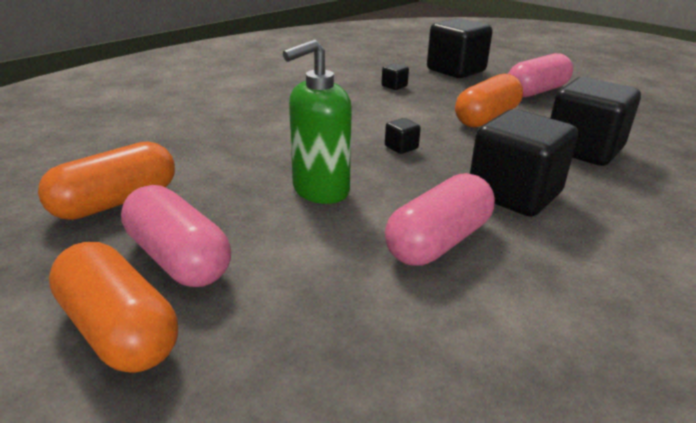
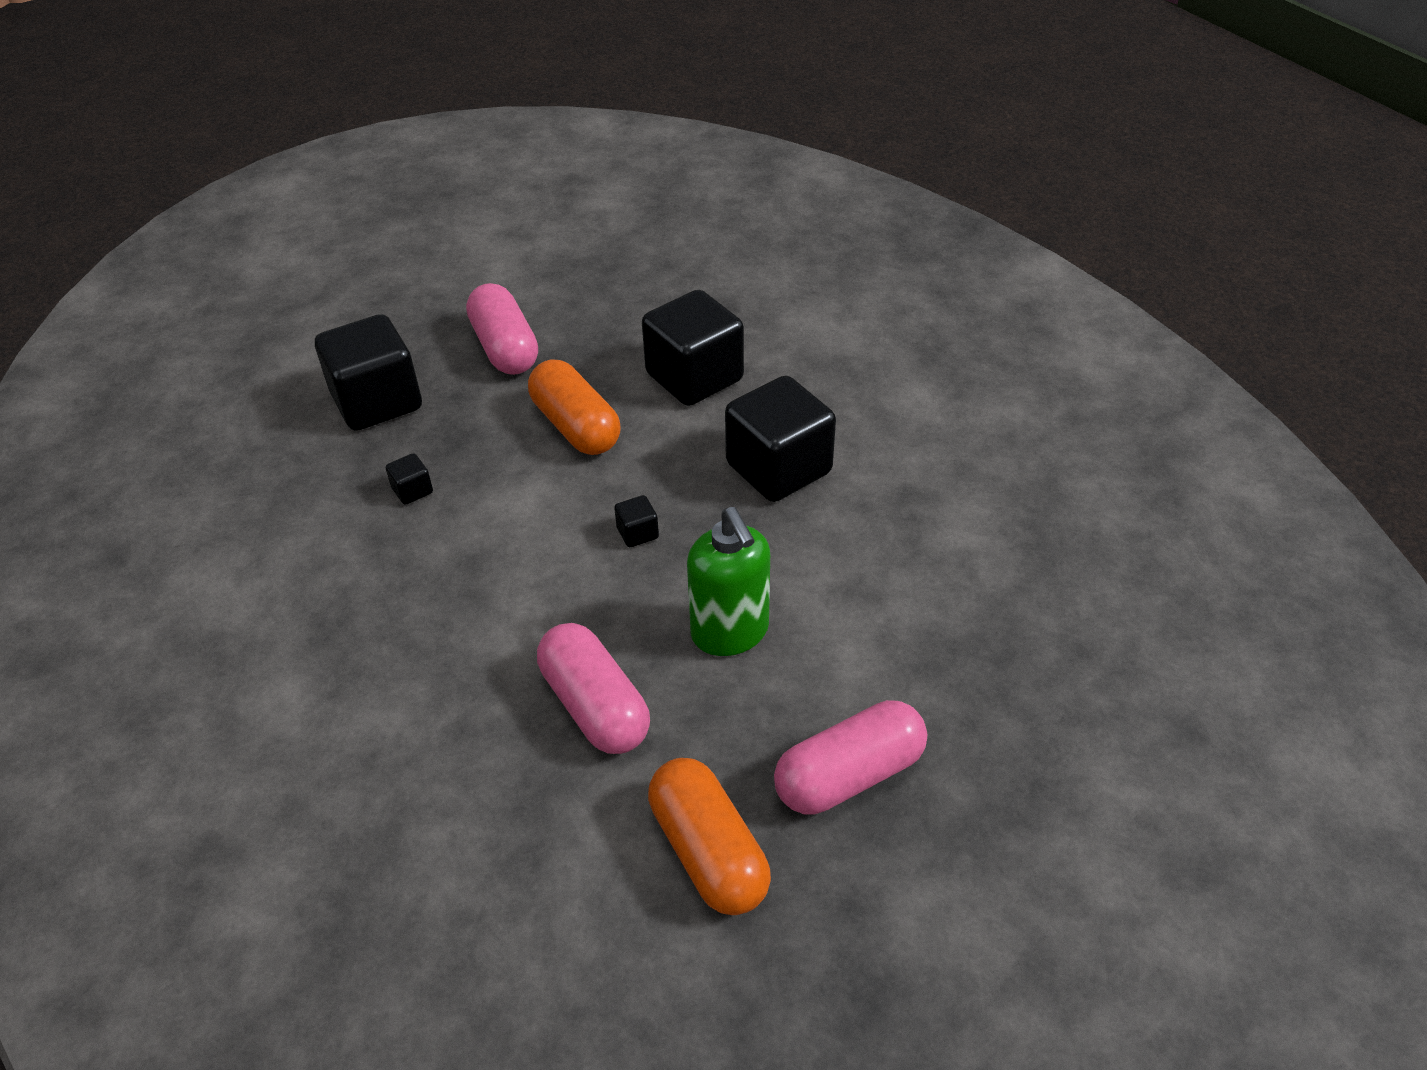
camera: 75 degrees left, 15 degrees up
(119, 330) = (958, 819): orange capsule -> none
(438, 241) = (855, 553): pink capsule -> pink capsule (595, 706)

